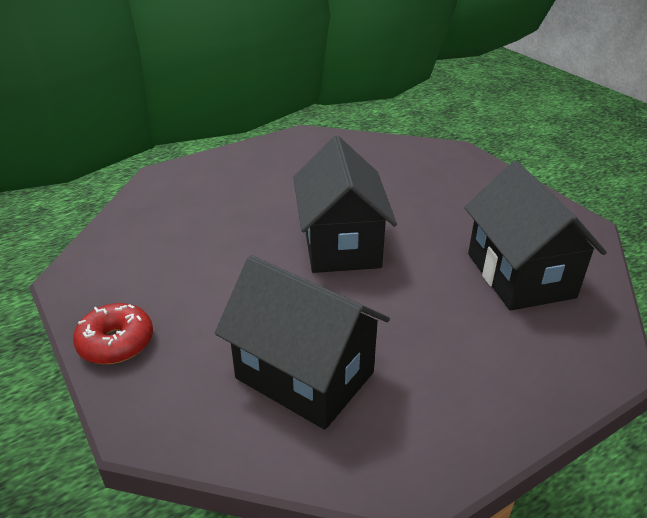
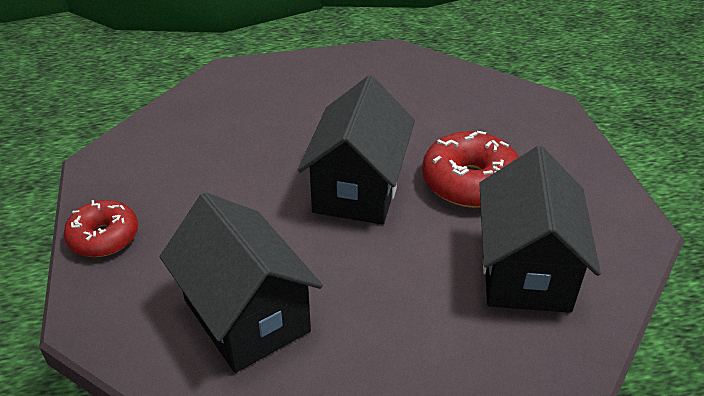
camera: 20 degrees right, 5 degrees up
(432, 219) = (470, 182): none -> red donut

